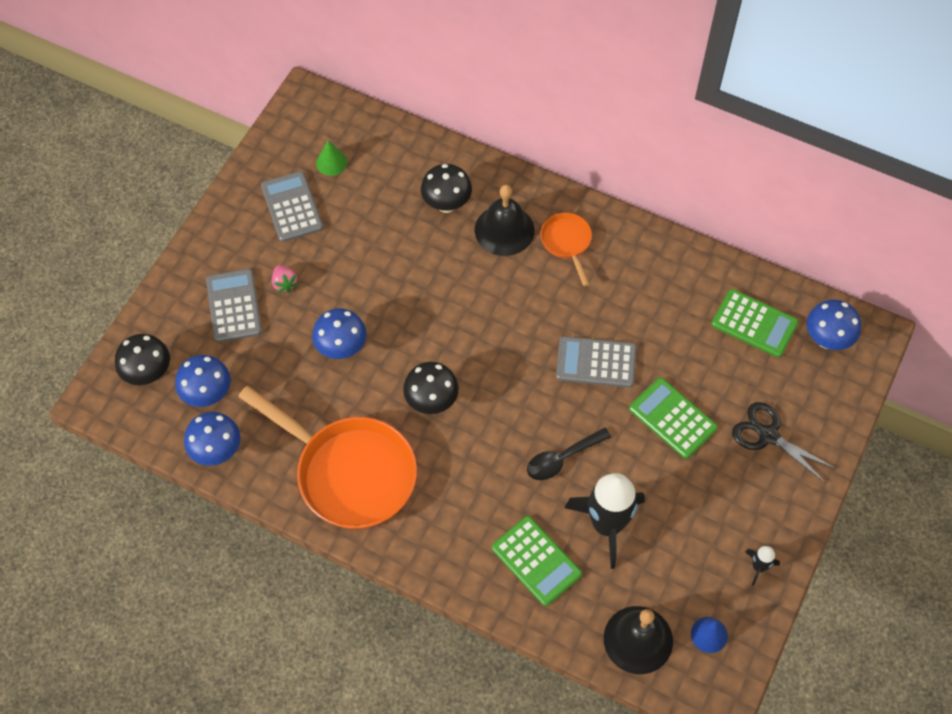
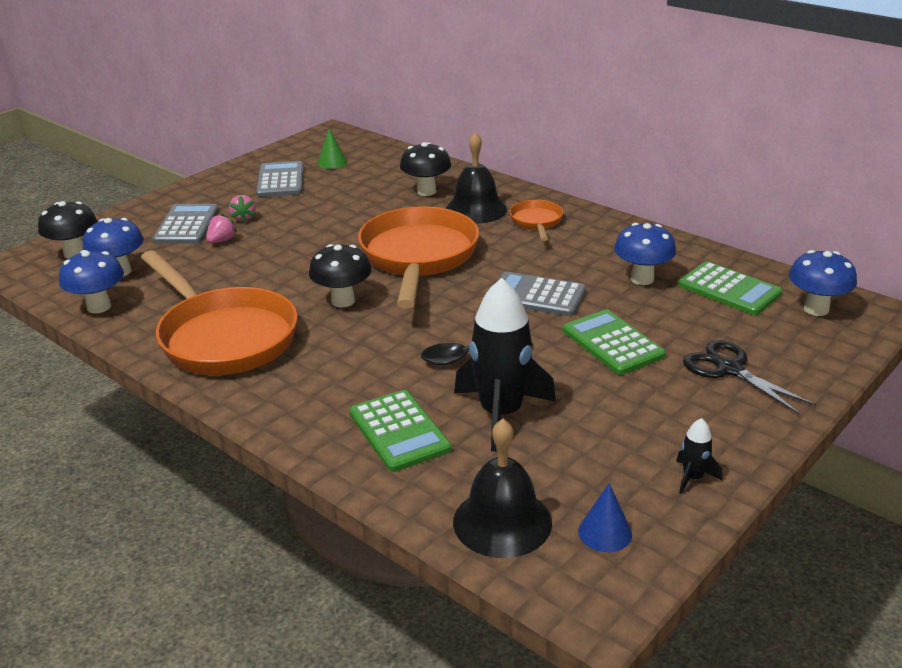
camera: 15 degrees right, 30 degrees down
(281, 327) = (221, 241): none -> pink strawberry
(341, 348) = (272, 259): blue mushroom -> blue mushroom (642, 279)
(475, 322) = (418, 257): none -> orange pan

